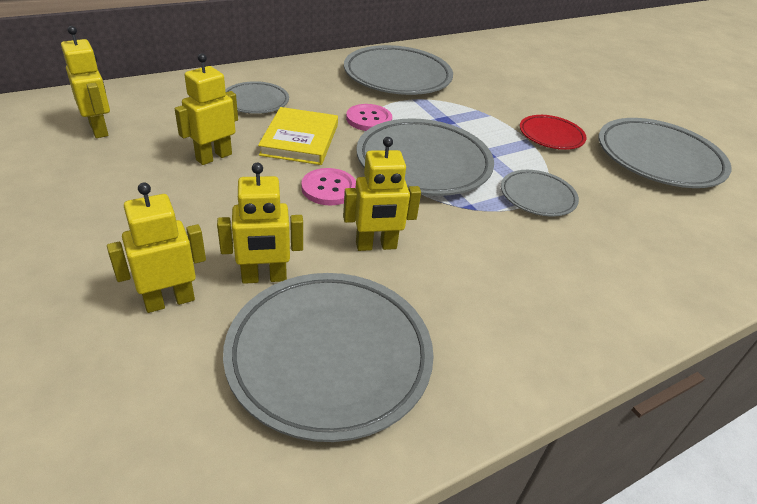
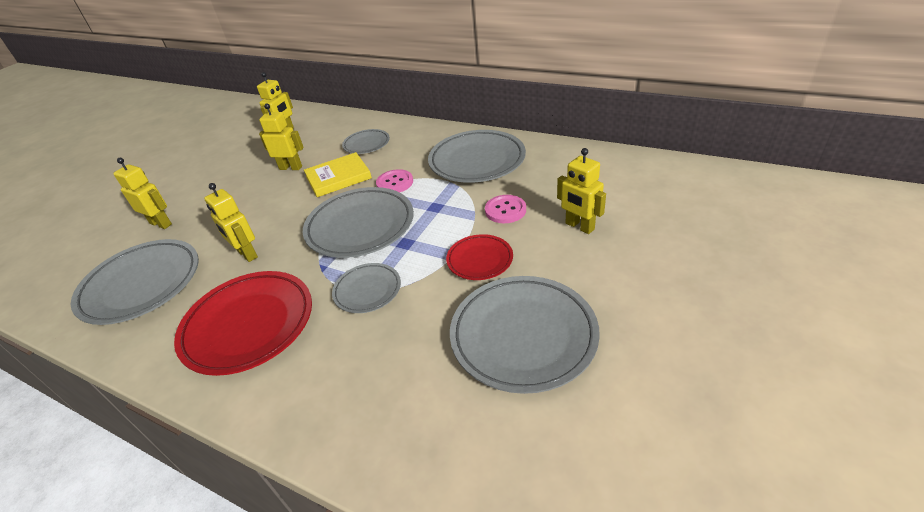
camera: 65 degrees right, 0 degrees up
(264, 277) = (193, 236): yellow robot -> yellow robot (579, 226)
(329, 188) = (293, 212): pink button -> pink button (505, 210)
(523, 283) = (249, 325): none -> red plate

